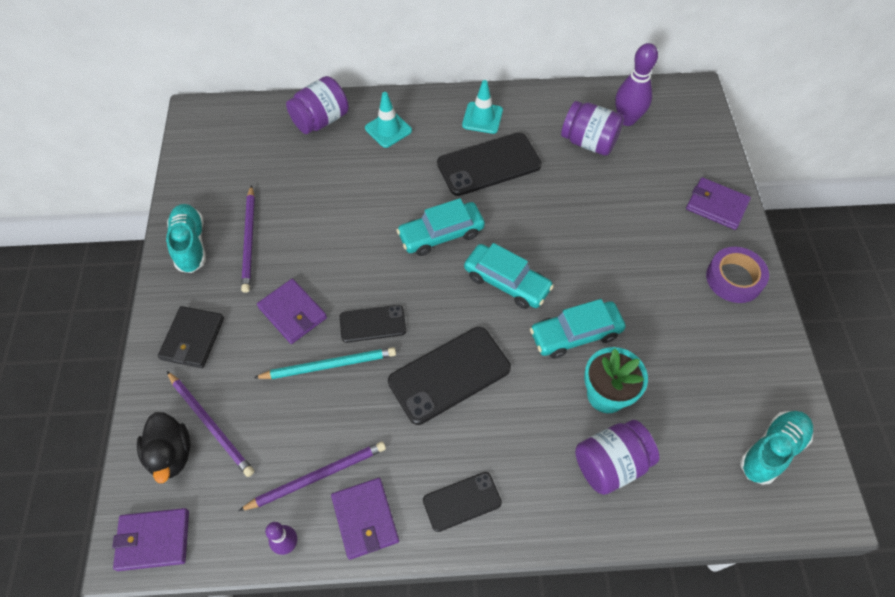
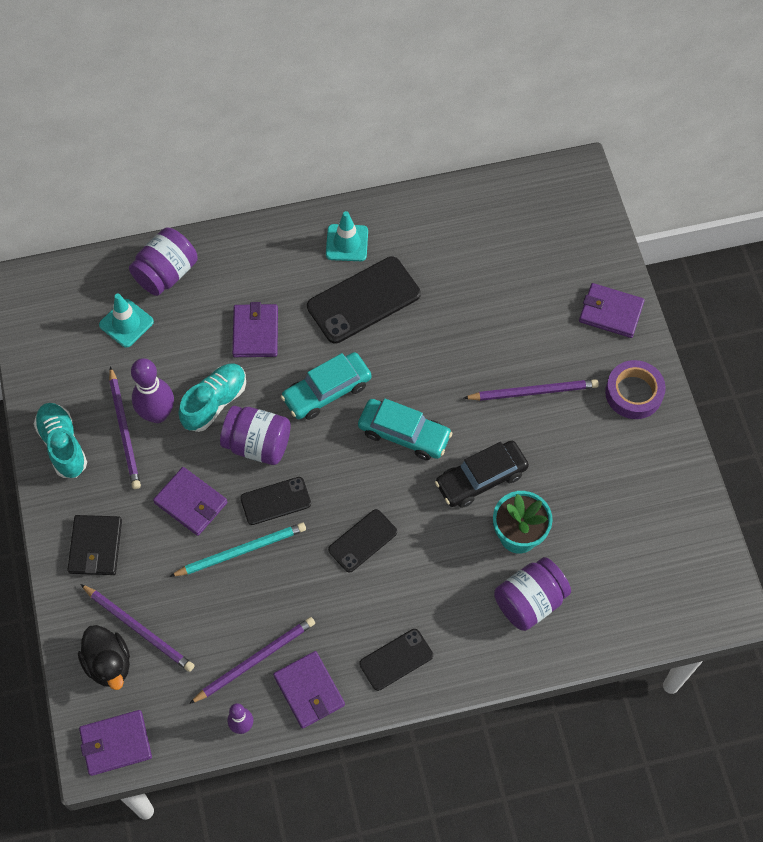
camera: 10 degrees left, 5 degrees up
(387, 176) = (255, 332): none -> purple wallet
(388, 129) = (244, 273): turquoise traffic cone -> turquoise traffic cone (126, 323)
(449, 375) = (362, 541): black phone -> black phone, size x0.58
(575, 334) = (481, 478): turquoise car -> black car
(589, 142) = (468, 256): purple jar -> purple jar (257, 444)
(627, 119) = (506, 221): purple bowling pin -> purple bowling pin (157, 414)
(636, 263) = (533, 392): none -> purple pencil
(771, 451) = (678, 563): turquoise shoe -> turquoise shoe (214, 402)

